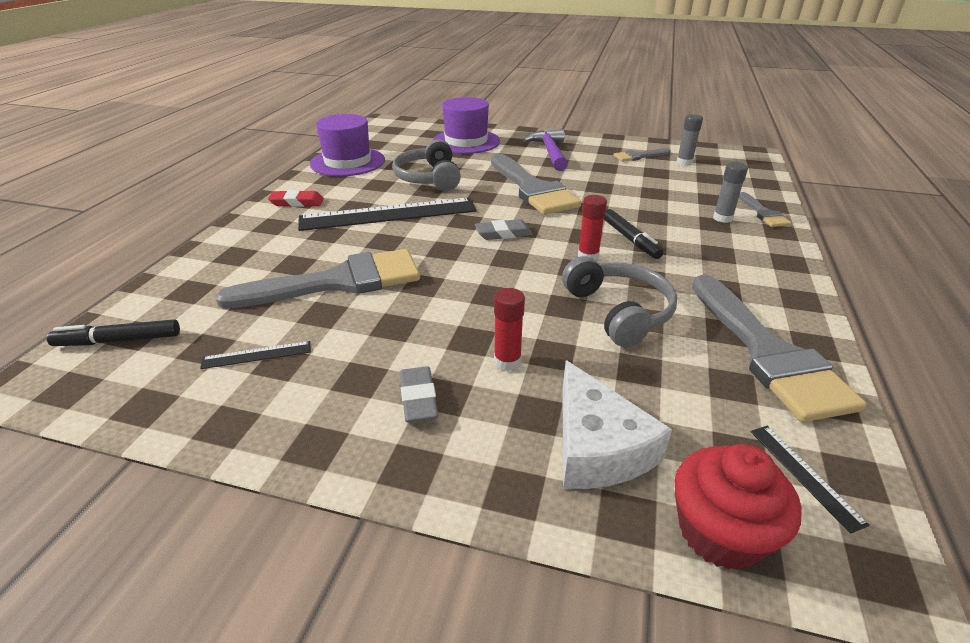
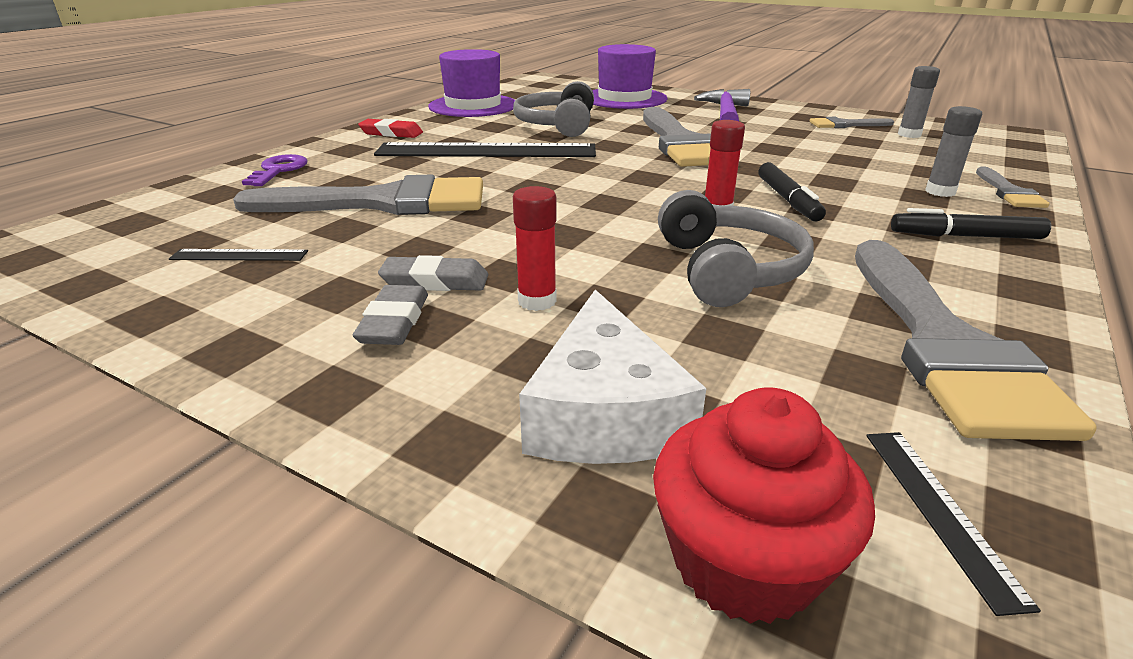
camera: 15 degrees right, 5 degrees down
(118, 341) = (110, 225): black marker -> black marker (965, 236)
(226, 257) = (278, 170): none -> purple key
(503, 233) = (616, 179): grey eraser -> grey eraser (435, 281)

